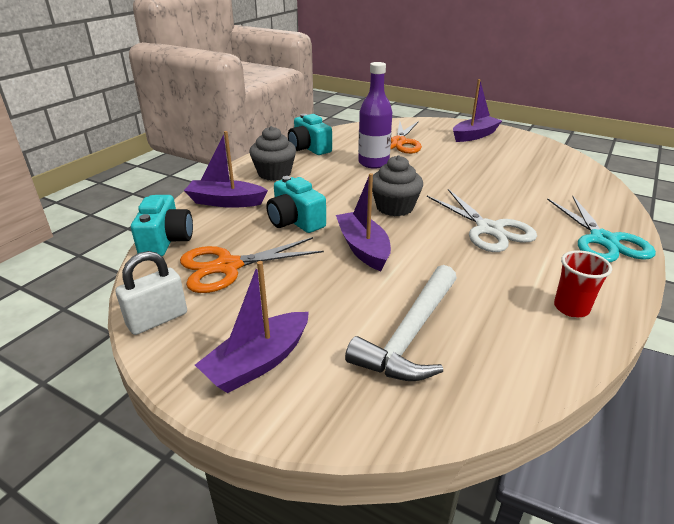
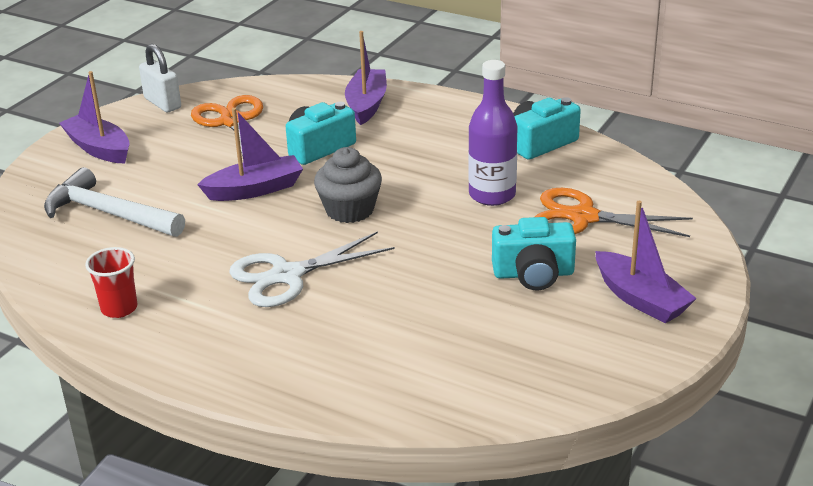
camera: 90 degrees right, 0 degrees up
(166, 240) = (284, 87): turquoise camera -> turquoise camera (533, 274)
(274, 173) = (447, 125): grey cupcake -> none
(603, 240) = (249, 364): turquoise scissors -> none

